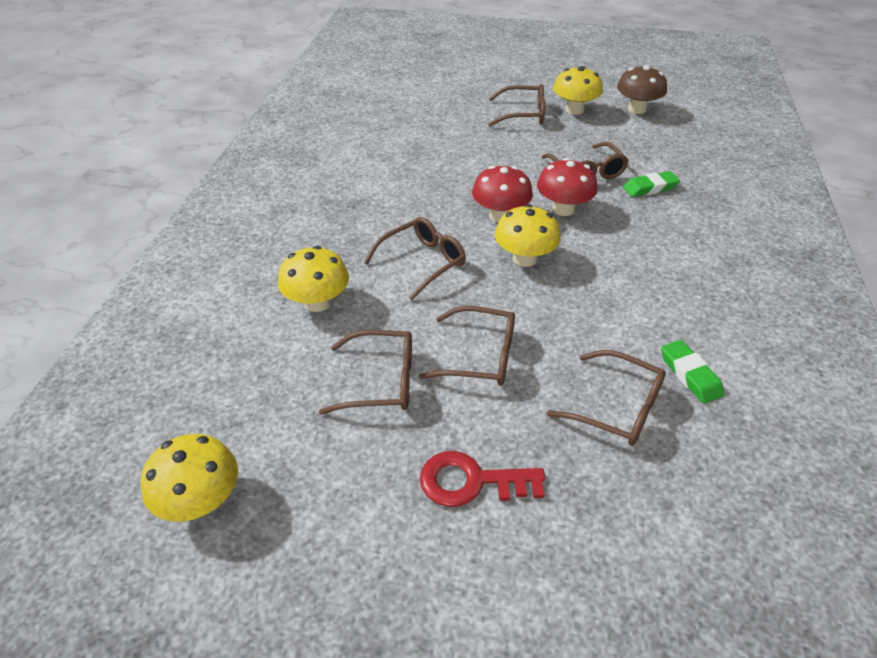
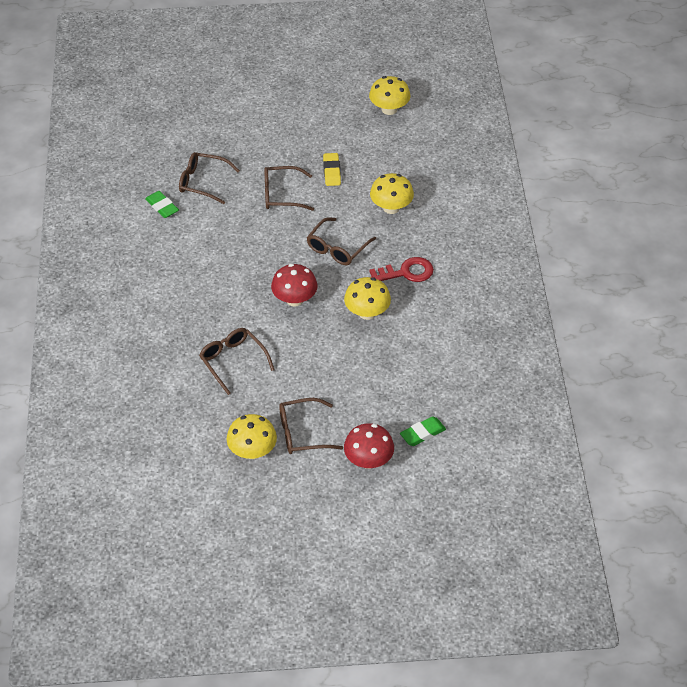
camera: 165 degrees right, 5 degrees up
(381, 381) = (331, 172): brown glasses -> yellow eraser
(471, 481) = (270, 138): red key -> red key (406, 272)
(524, 258) = (269, 265): yellow mushroom -> yellow mushroom (367, 313)
(563, 209) = (248, 315): red mushroom -> red mushroom (368, 460)
(637, 109) = (188, 466): brown mushroom -> none
(650, 188) = (179, 353): green eraser -> green eraser (422, 433)

